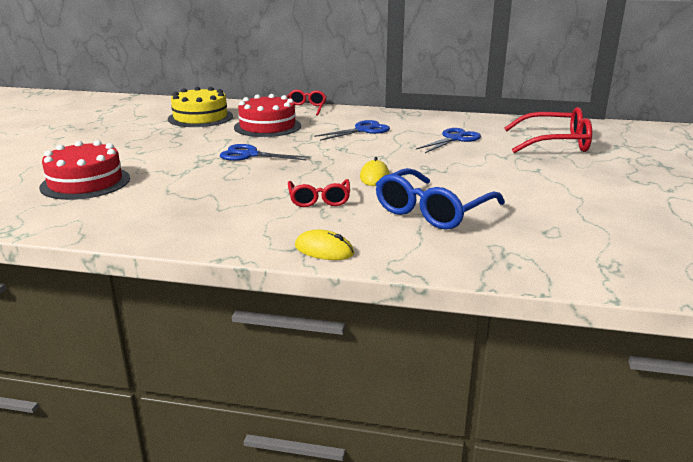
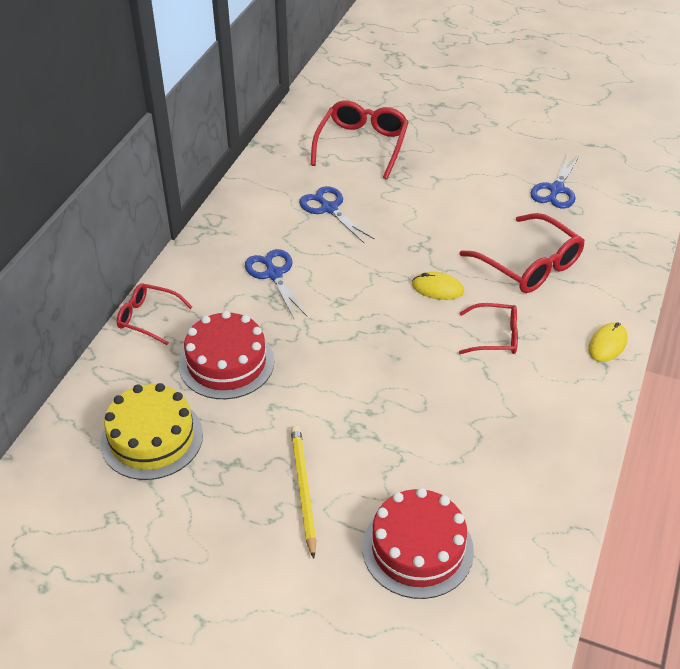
camera: 80 degrees left, 20 degrees up
(150, 151) = (303, 489): none -> yellow pencil
(250, 155) = (345, 385): blue scissors -> blue scissors (556, 189)
(432, 211) = (529, 265): blue glasses -> red glasses

